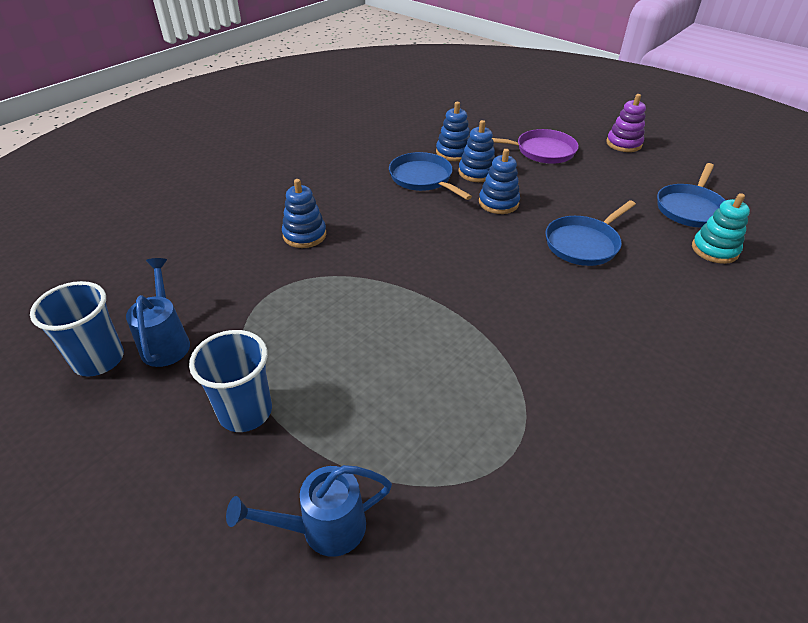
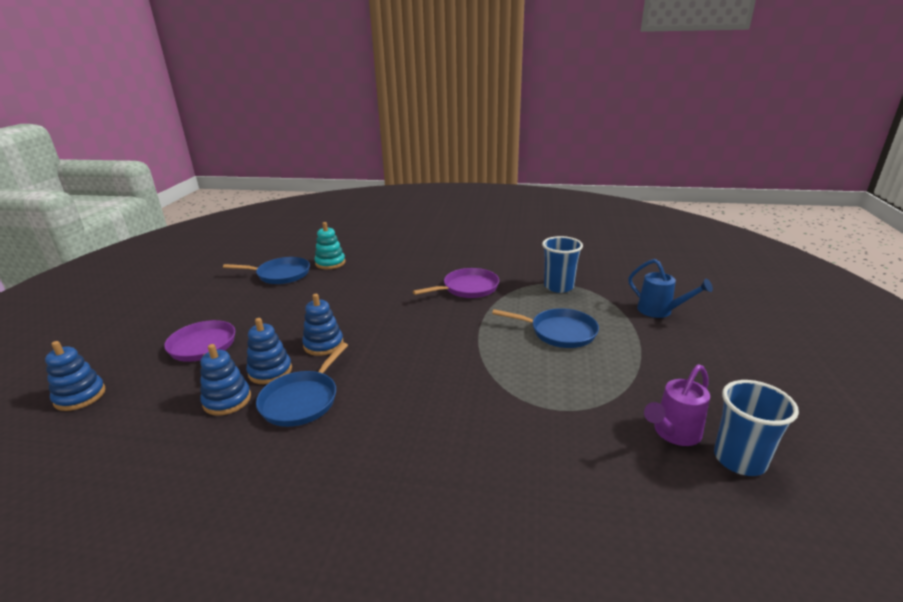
camera: 120 degrees left, 15 degrees down
(166, 342) = (673, 433): blue watering can -> purple watering can
(245, 412) = (654, 362): blue cup -> blue cup (558, 286)
(304, 235) = (468, 433): blue stacking toy -> blue stacking toy (80, 396)
(558, 342) = (468, 288): none -> purple pan
(583, 244) = (358, 299): blue pan -> blue pan (560, 332)
(623, 144) = (172, 312): purple stacking toy -> none

